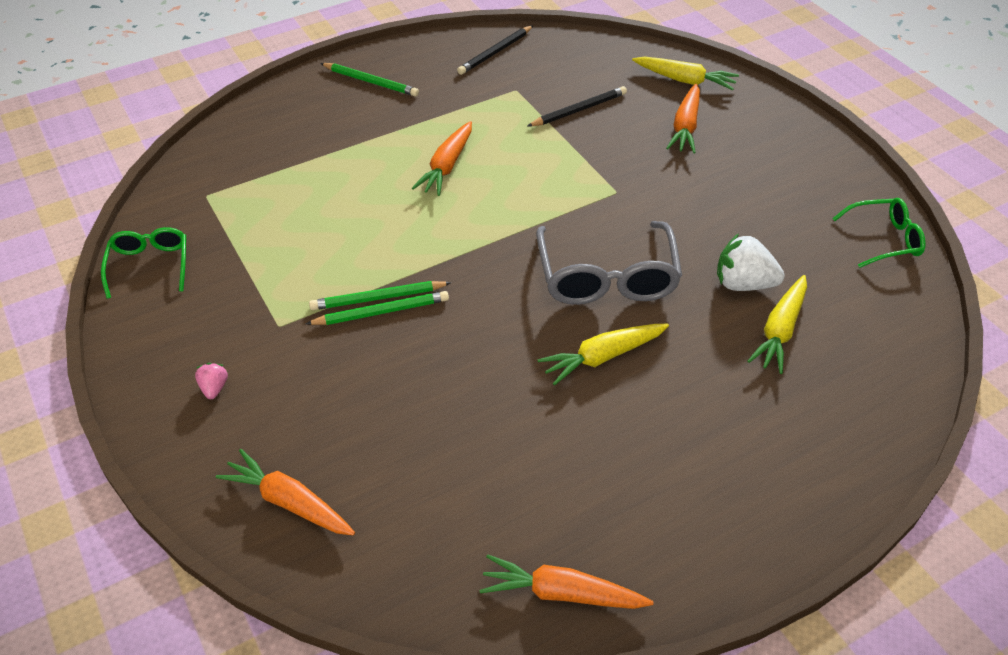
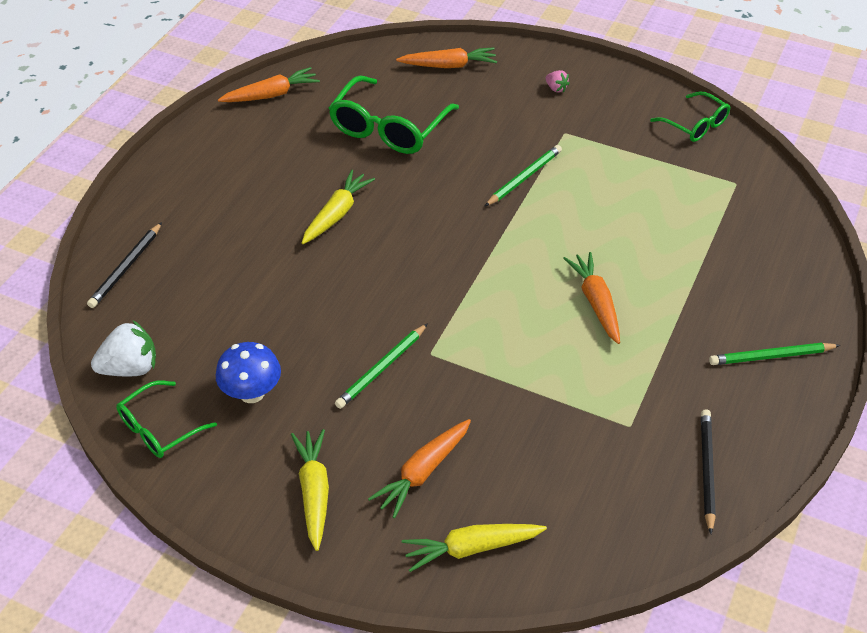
camera: 145 degrees right, 0 degrees up
(381, 312) = (511, 171): green pencil -> green pencil (382, 368)
(455, 440) = (388, 128): none -> green glasses
(579, 110) = (545, 434): black pencil -> black pencil (126, 267)
(607, 278) = (377, 271): grey glasses -> none
(685, 126) = (423, 472): orange carrot -> orange carrot turned 120 degrees counterclockwise
(743, 284) = (267, 319): white strawberry -> white strawberry (130, 368)
(780, 330) = (218, 294): yellow carrot -> yellow carrot (314, 492)
(789, 230) = (252, 393): none -> blue mushroom

